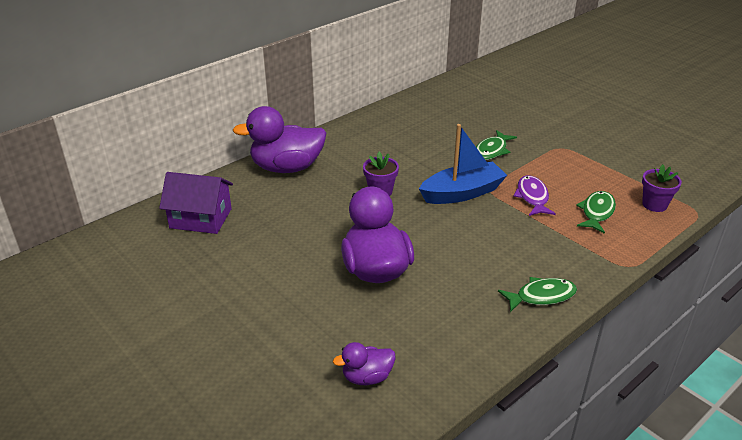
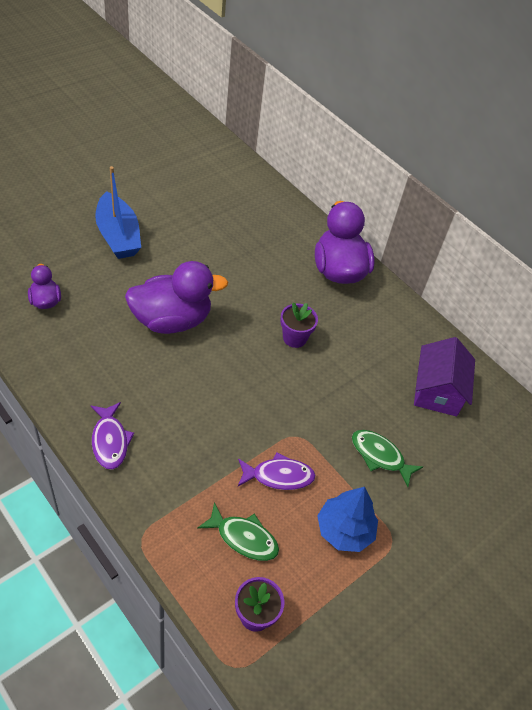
camera: 85 degrees right, 15 degrees up
(201, 218) = (259, 213): purple house -> purple house (437, 391)
(462, 193) = (289, 408): blue boat -> blue boat (118, 236)
(541, 296) = (110, 441): green fish -> purple fish
(564, 167) = (344, 530): none -> blue tree

